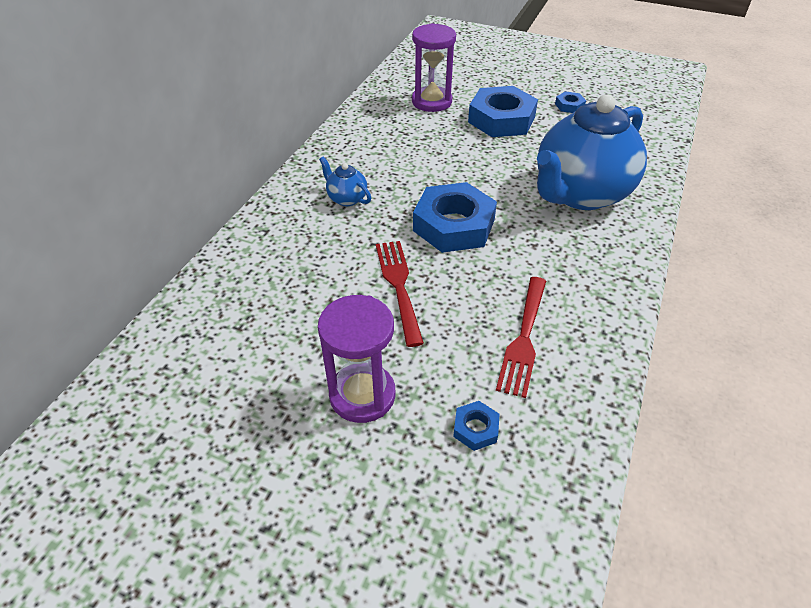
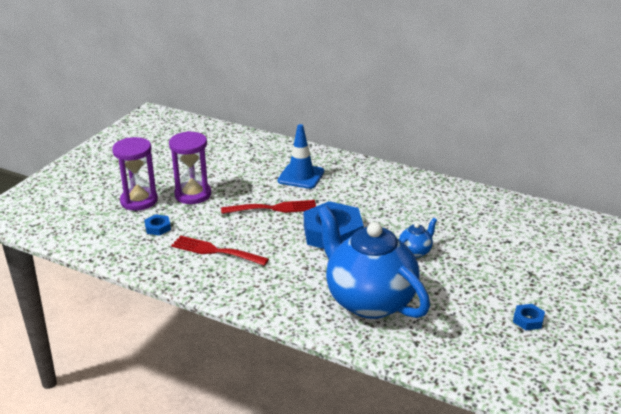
camera: 95 degrees right, 15 degrees down
(305, 263) = (301, 176): none -> blue traffic cone
(346, 198) = (368, 190): blue teapot -> blue teapot (415, 251)
(431, 102) = (518, 234): purple hourglass -> purple hourglass (139, 201)
(501, 119) = (491, 271): blue nut -> none

